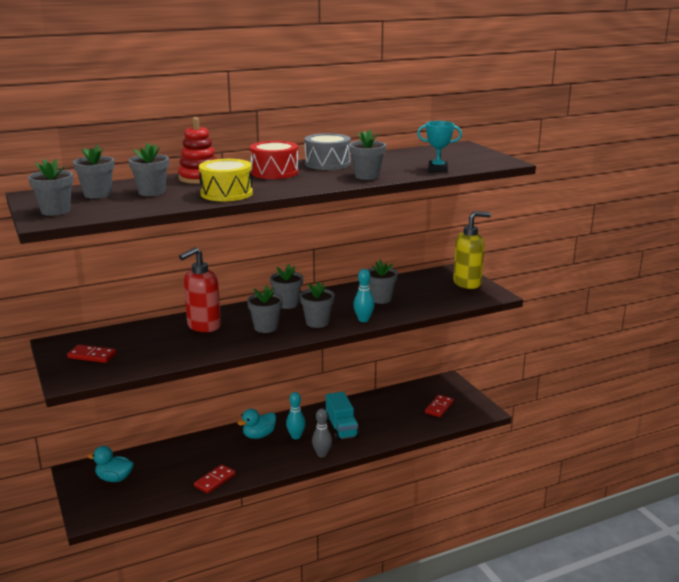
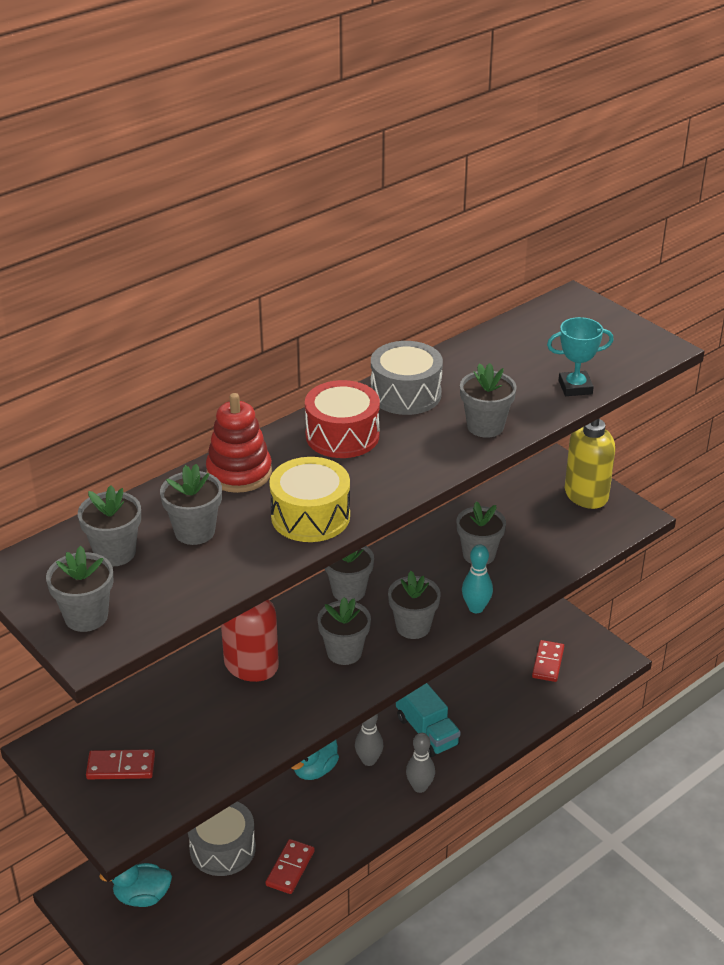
camera: 15 degrees left, 15 degrees up
(178, 464) = (222, 848): none -> grey drum
(296, 436) = (369, 760): turquoise bowling pin -> grey bowling pin

